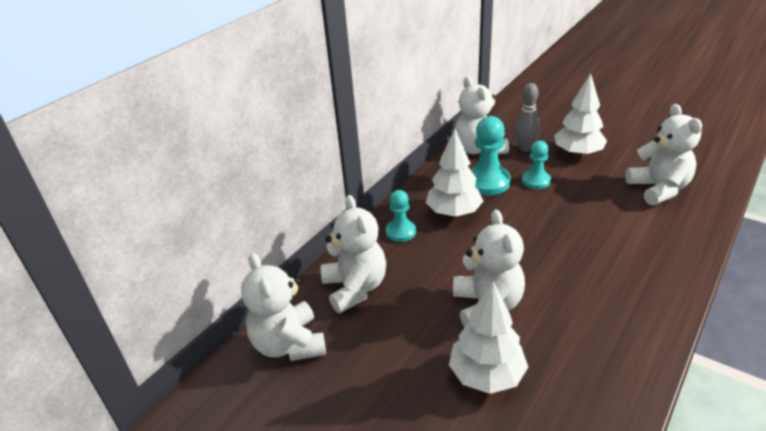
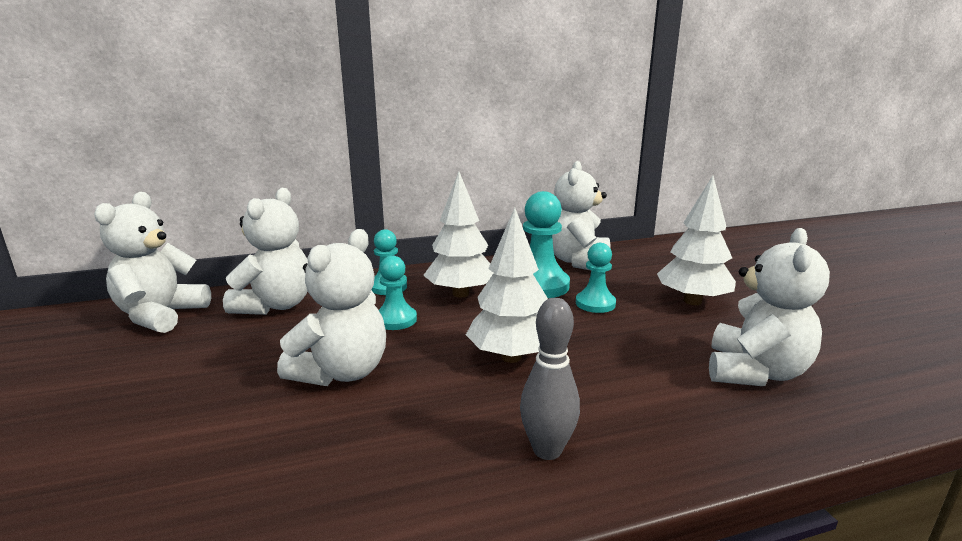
camera: 35 degrees right, 15 degrees down
(451, 254) = (395, 320): none -> turquoise pawn
(486, 375) = (223, 424): white tree -> white tree (511, 357)
(525, 148) = (632, 277): grey bowling pin -> grey bowling pin (547, 450)

